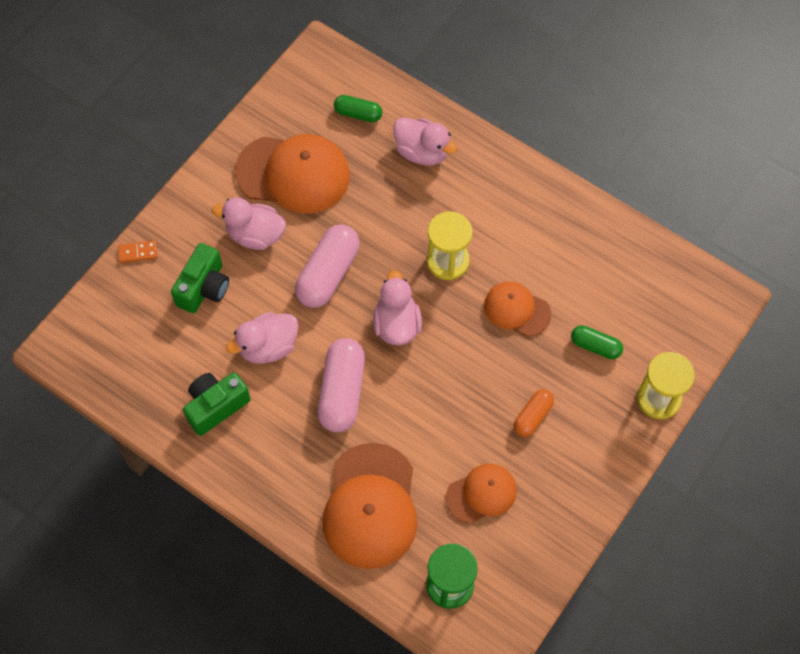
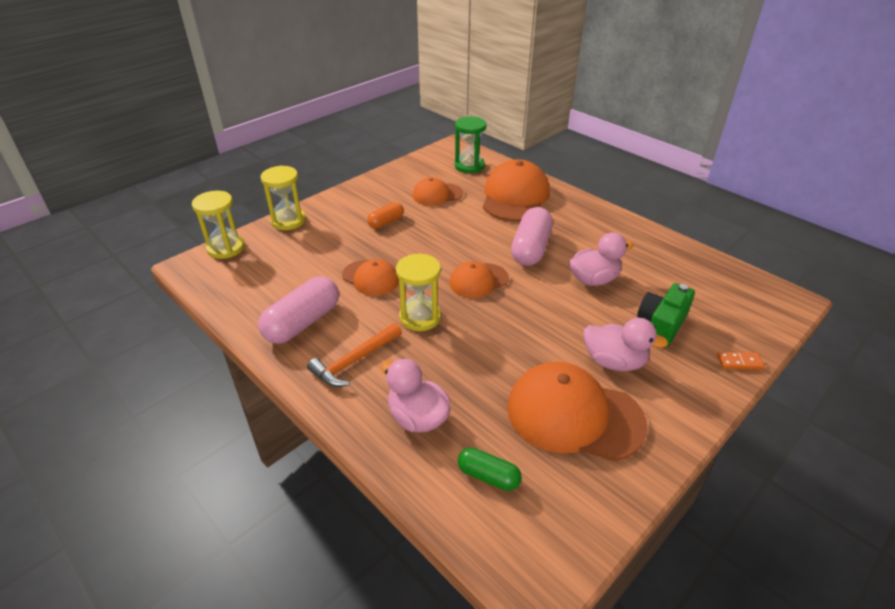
camera: 170 degrees left, 25 degrees down
(216, 406) = (634, 251): green camera -> none
(328, 274) = (537, 321): pink capsule -> pink capsule (303, 322)
(397, 324) = (478, 281): pink duck -> orange cap
(494, 199) = (354, 361): none -> orange hammer
(595, 346) = (317, 250): green capsule -> none
(705, 333) = (226, 248): none -> yellow hourglass

